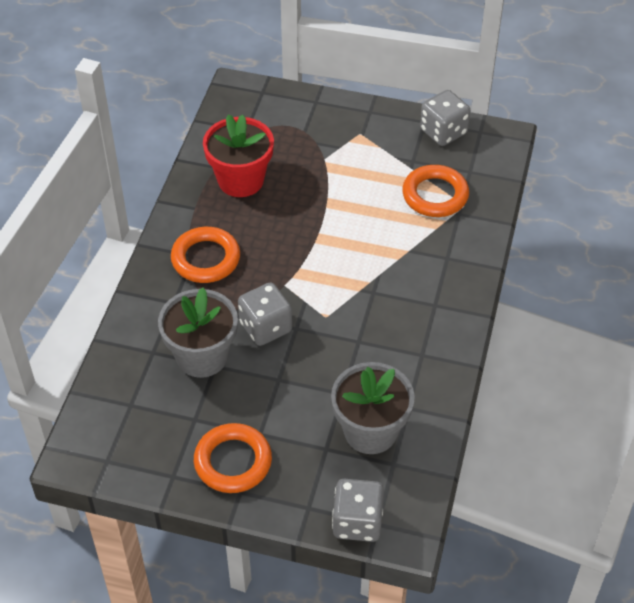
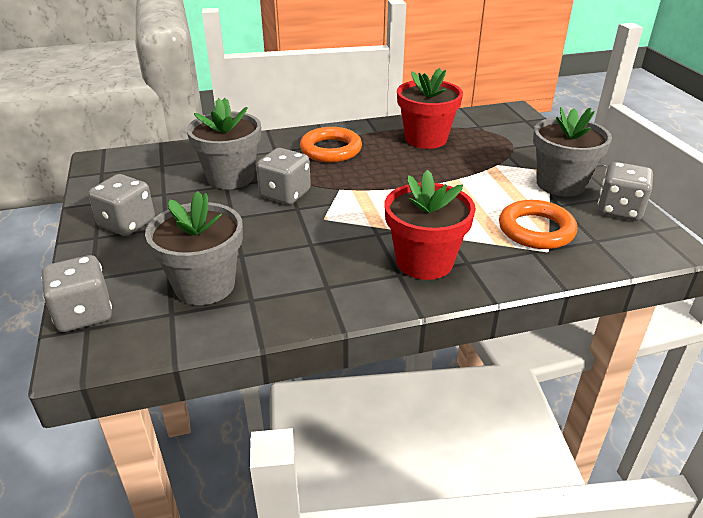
camera: 60 degrees right, 15 degrees down
(233, 462) = (127, 224): orange ring -> grey dice
(384, 140) = (560, 184): none -> grey flower pot
(430, 282) = (424, 262): none -> red flower pot

